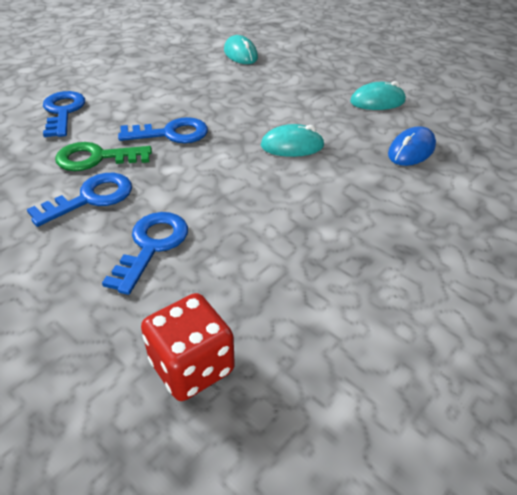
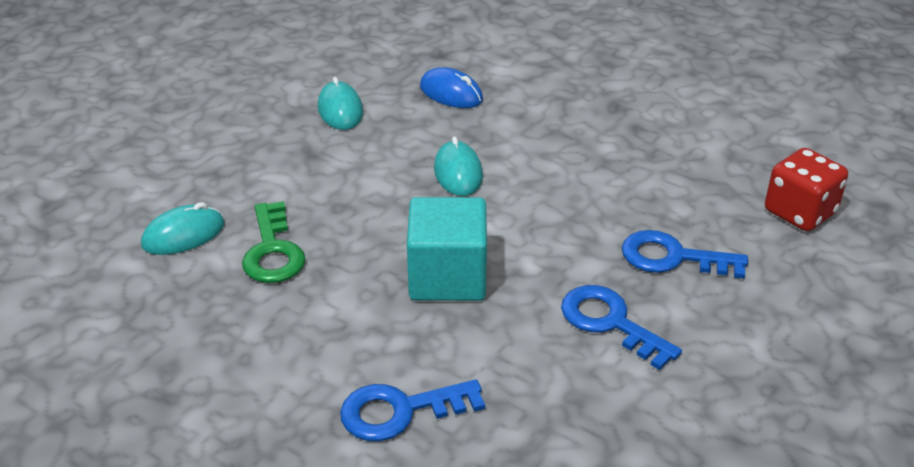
camera: 95 degrees left, 5 degrees down
(96, 158) = (524, 338): green key -> green key (273, 251)
(171, 133) = (447, 277): blue key -> turquoise cube

